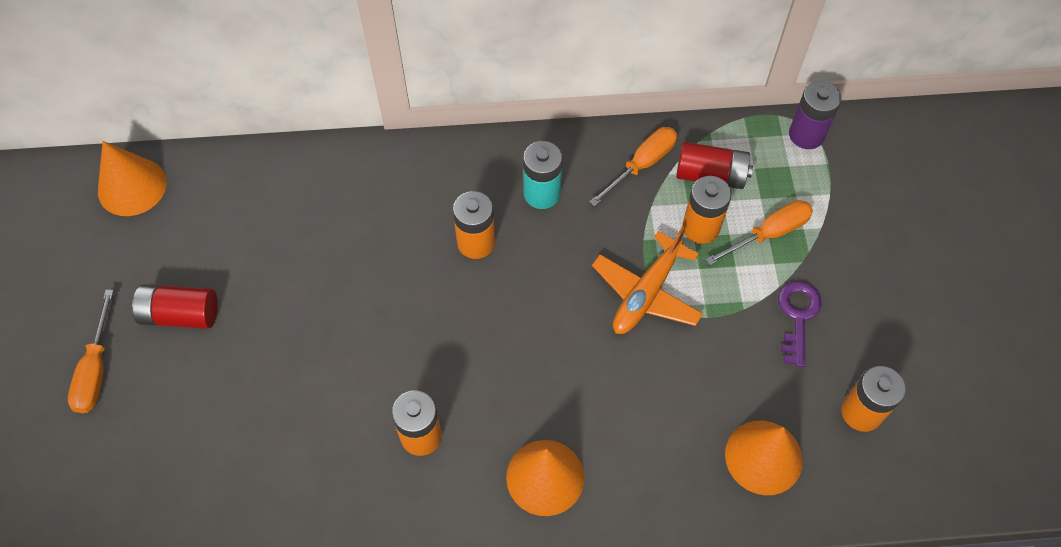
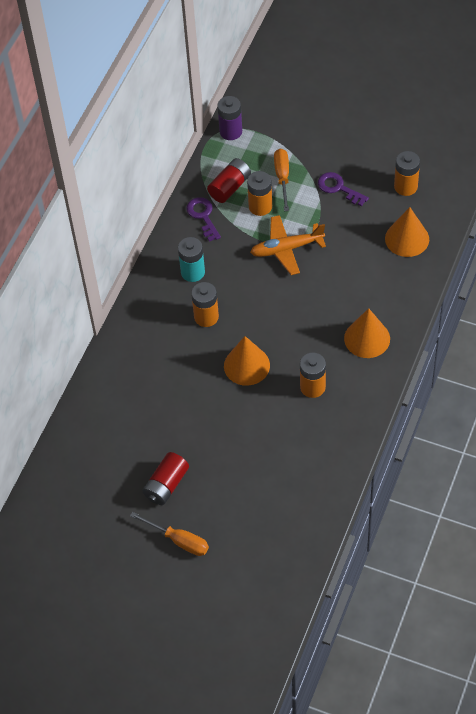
camera: 60 degrees left, 5 degrees down
(132, 186) = (54, 487): orange cone -> orange cone (246, 365)
(642, 165) = (203, 216): orange screwdriver -> purple key
(646, 293) = (286, 249): orange plane -> orange plane turned 105 degrees clockwise

